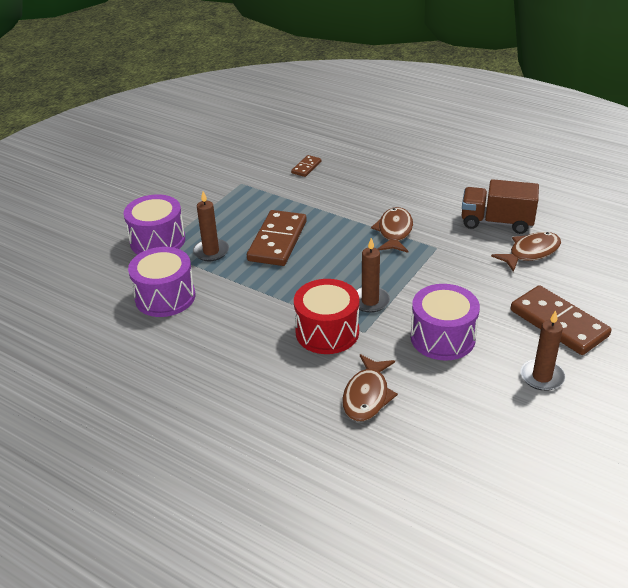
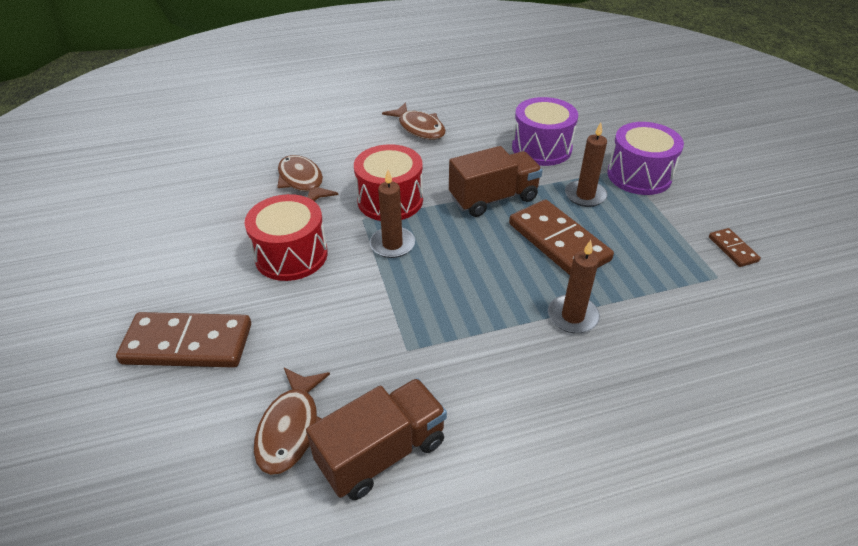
camera: 130 degrees right, 5 degrees up
(263, 287) = (493, 198): none -> brown truck
(306, 167) = (716, 356): brown domino -> brown domino (732, 249)
(394, 231) = (477, 336): brown fish -> brown fish (419, 128)
(442, 337) = (291, 255): purple drum -> red drum
(542, 377) = (170, 277): brown candle -> brown candle (572, 316)

